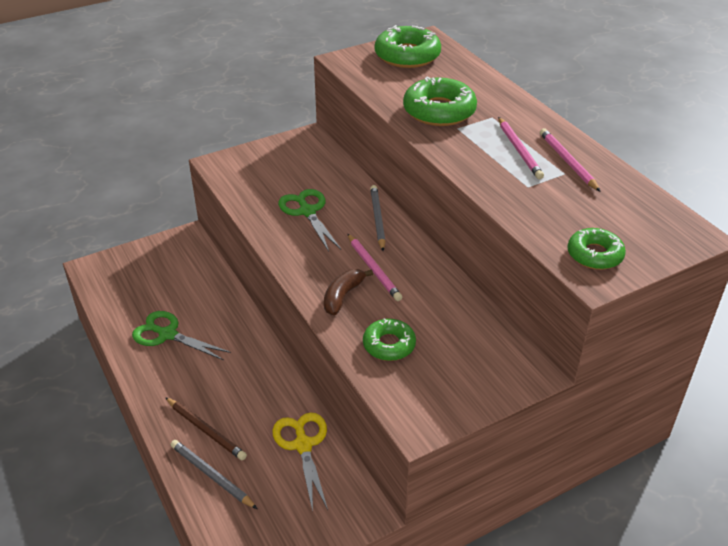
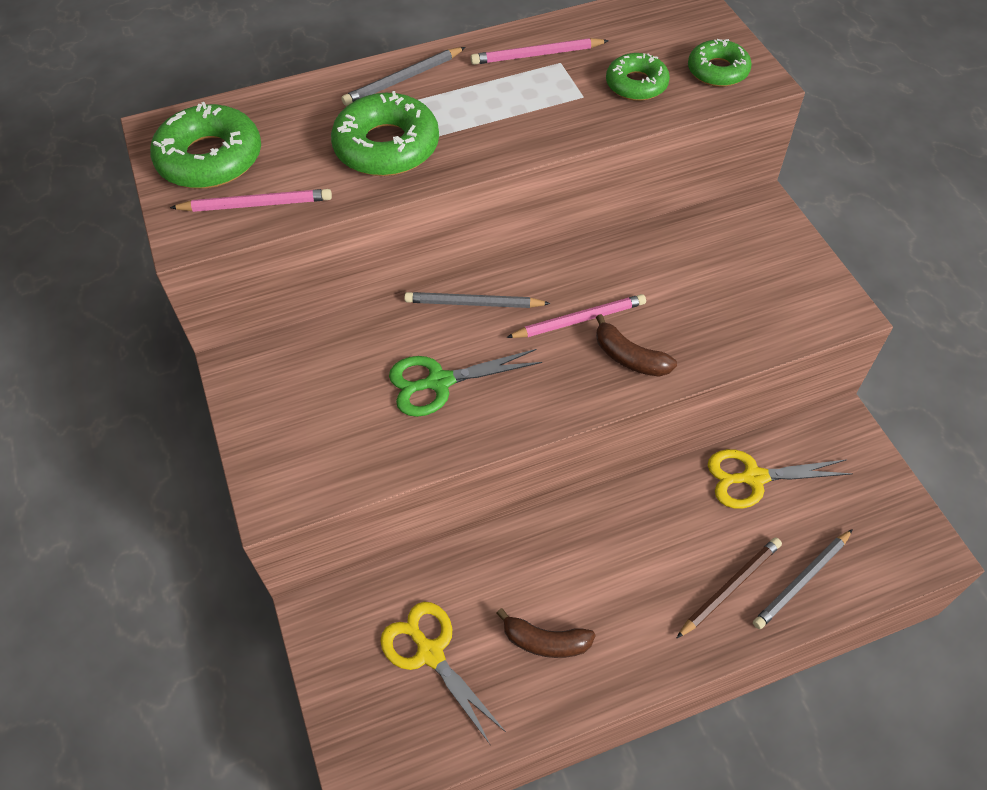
camera: 80 degrees left, 15 degrees up
(162, 284) = (429, 652): none -> yellow scissors
(167, 334) = (545, 641): green scissors -> brown banana
(389, 345) = (719, 321): green donut -> green donut (636, 84)
(511, 109) = (403, 79): none -> grey pencil
(519, 150) = (503, 89): pink pencil -> pink pencil (256, 204)

